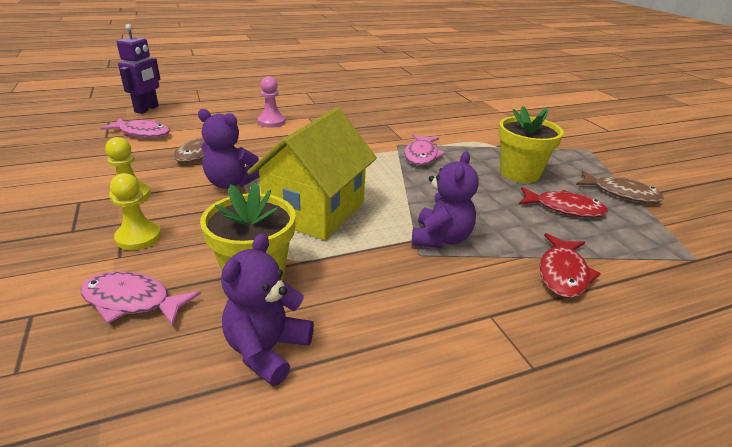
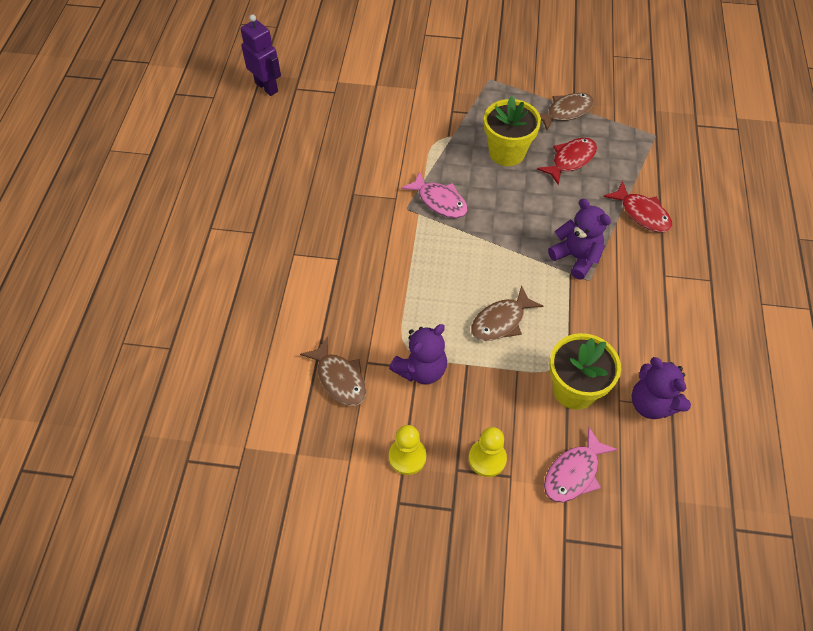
camera: 60 degrees left, 25 degrees up
(142, 133) = (250, 427): pink fish -> none
(147, 109) = (168, 412): purple robot -> purple robot (267, 87)
(271, 122) = (288, 293): pink pawn -> none
(315, 211) = (501, 321): yellow house -> brown fish

